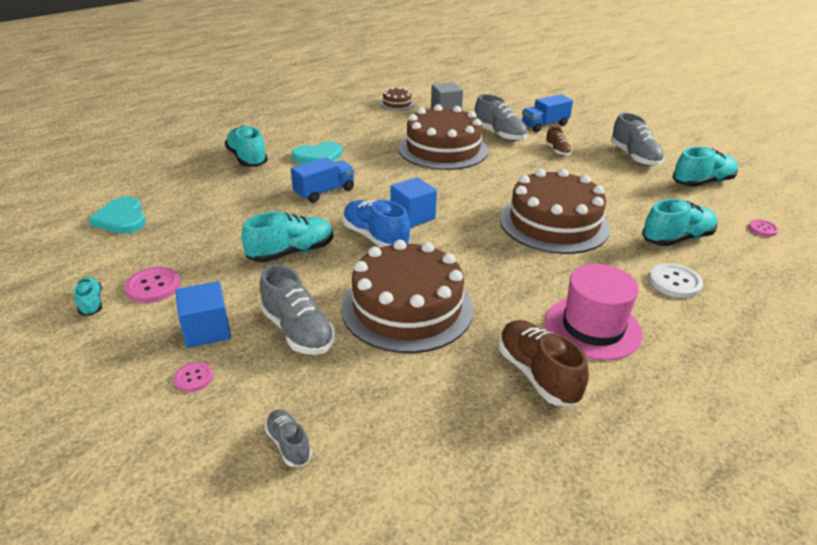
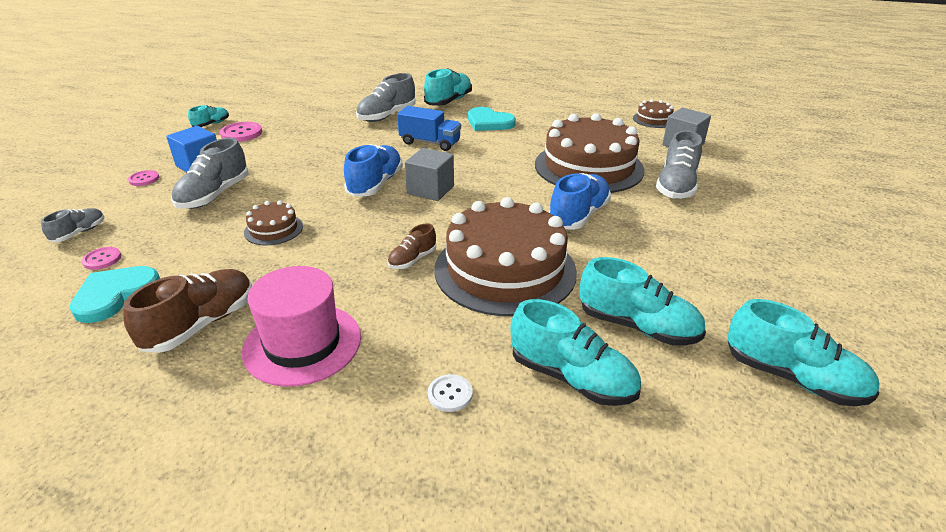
camera: 60 degrees right, 0 degrees up
(122, 219) = (317, 97): turquoise heart -> turquoise heart (115, 295)
(291, 252) = (321, 160): turquoise shoe -> turquoise shoe (637, 326)
(407, 307) = (273, 229): brown cake -> brown cake, size x0.44
(412, 216) = (430, 190): blue cube -> grey cube
(507, 176) = (578, 216): none -> blue shoe
(544, 125) = (754, 207): blue truck -> none
(557, 151) = (695, 231): brown shoe -> brown shoe (412, 260)
(634, 157) = (776, 294): grey shoe -> grey shoe (387, 116)
(674, 282) = (450, 394): white button -> white button, size x0.61
(762, 229) = (714, 477): pink button -> pink button (102, 259)

